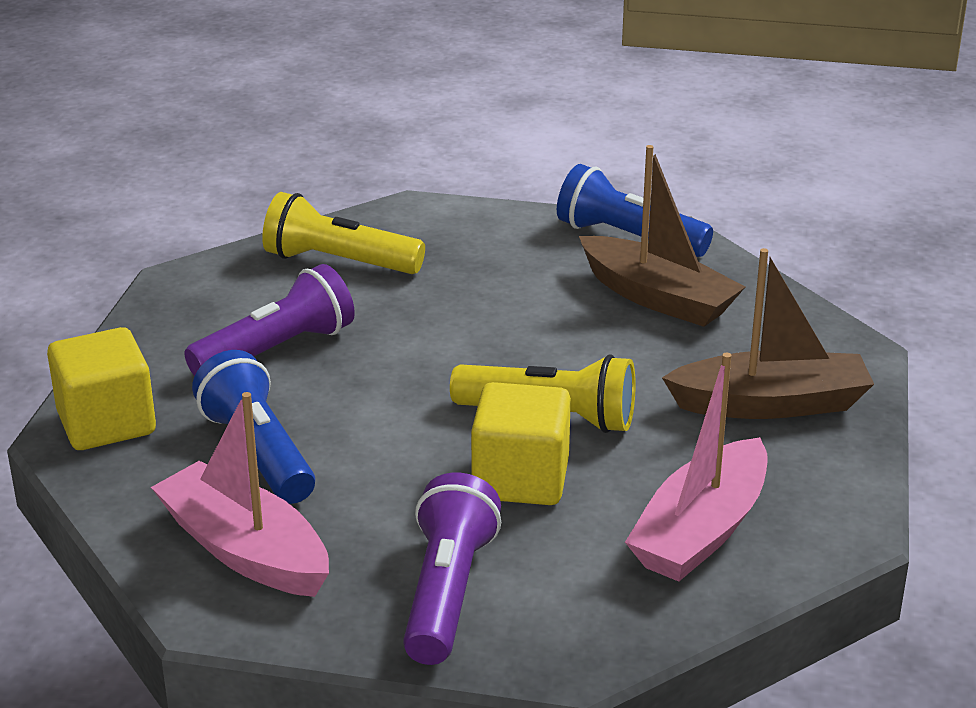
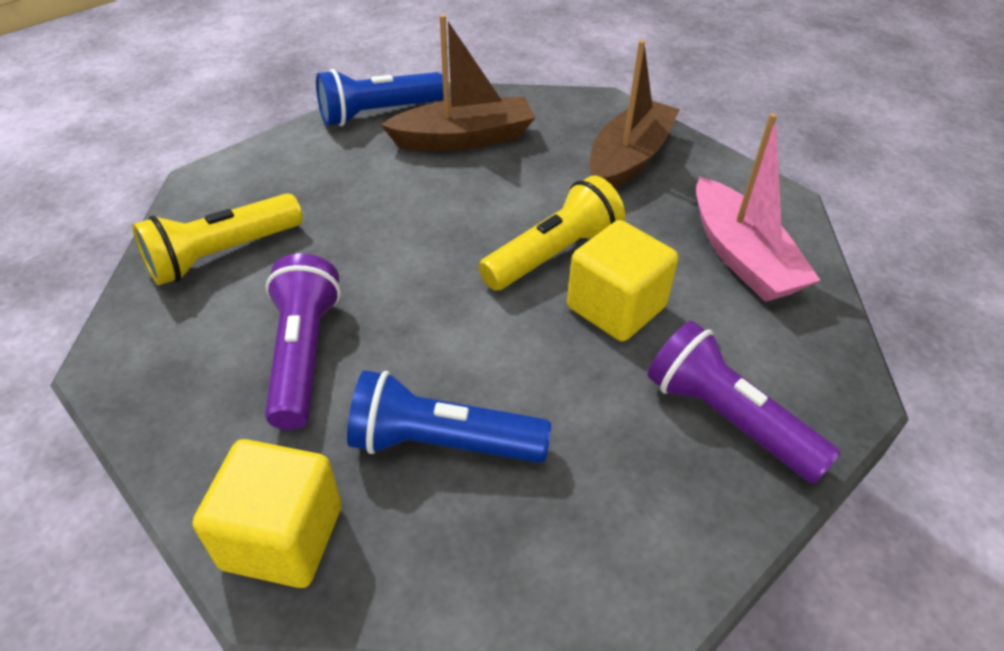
camera: 55 degrees left, 15 degrees up
(244, 550) = (578, 524): pink boat -> none

